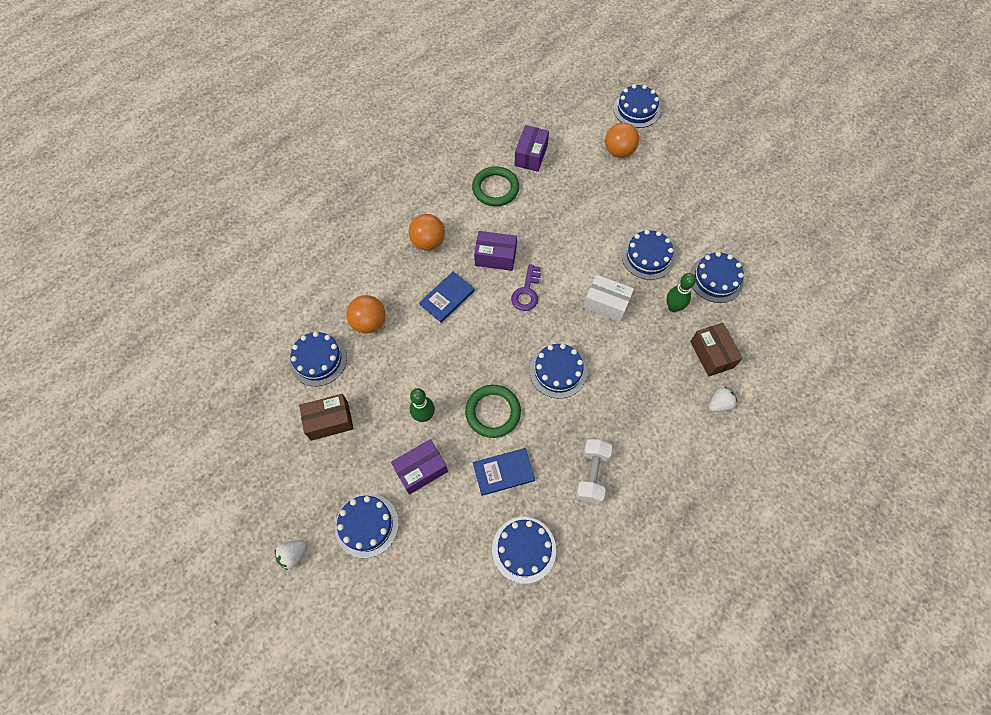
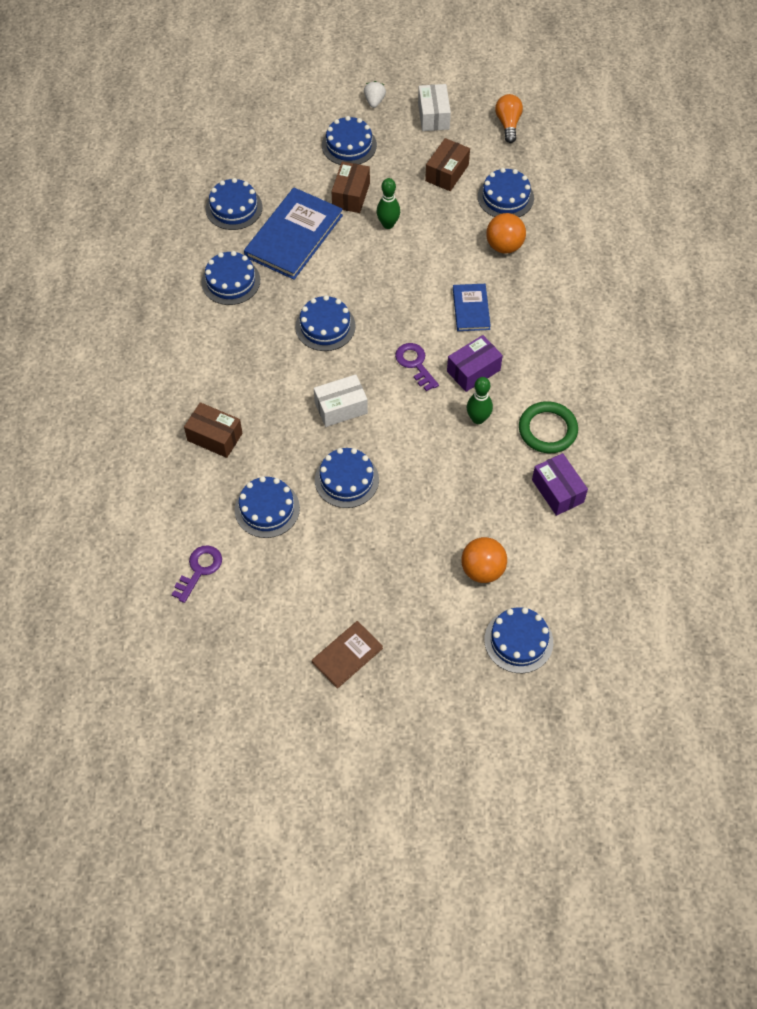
camera: 135 degrees right, 5 degrees down
(231, 422) = (508, 124): none -> orange light bulb
(270, 488) = (433, 116): none -> white box
(421, 470) = (351, 195): purple box -> brown box
(428, 242) = (541, 337): orange ball -> none
(493, 412) = (342, 263): green ring -> none
(503, 472) = (294, 236): blue book -> blue book, size x1.83
(591, 474) = (231, 281): white dumbbell -> blue cake
(673, 307) = (282, 451): green bowling pin -> green bowling pin (478, 419)
(719, 404) = (176, 402): white strawberry -> none
(738, 169) = (347, 655): none -> brown book
(791, 277) = (199, 570): none -> purple key

